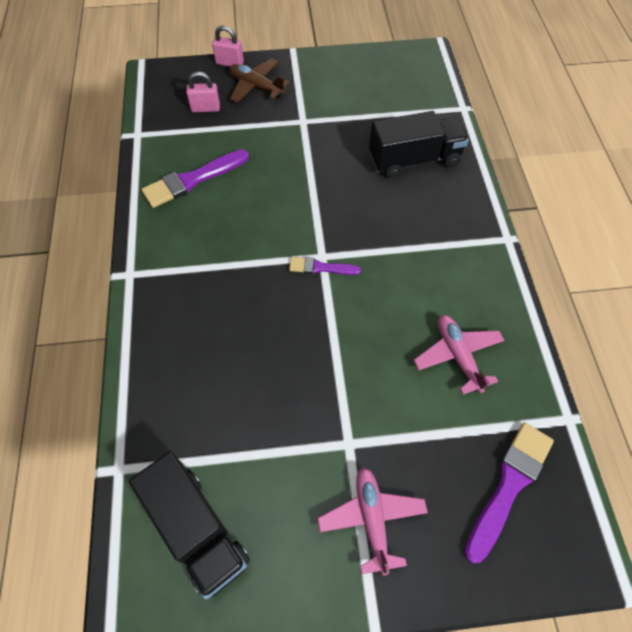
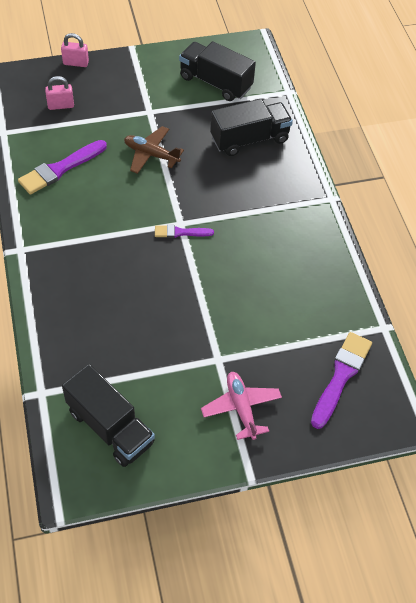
camera: 10 degrees left, 5 degrees down
(256, 86) = (103, 83): brown plane -> brown plane (151, 154)
(381, 93) = (215, 83): none -> black truck
(457, 355) = (297, 290): pink plane -> none

